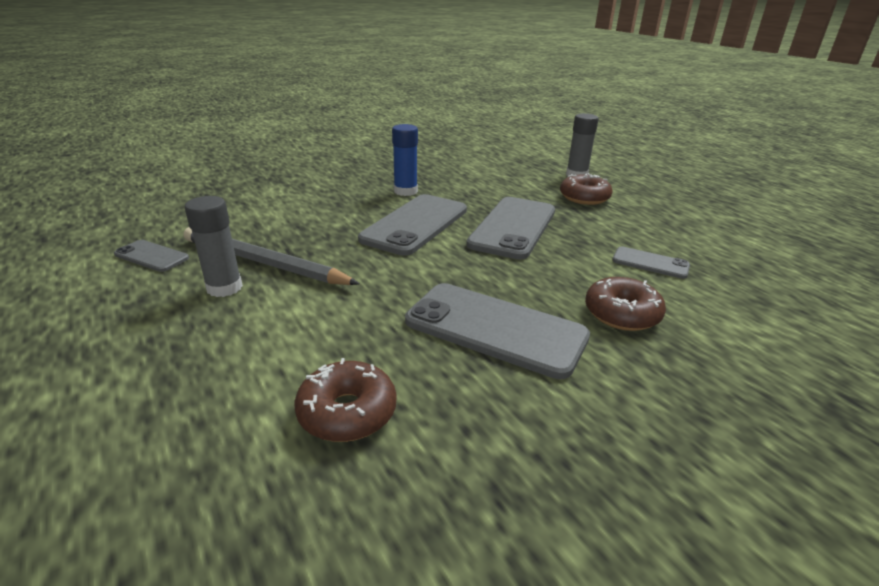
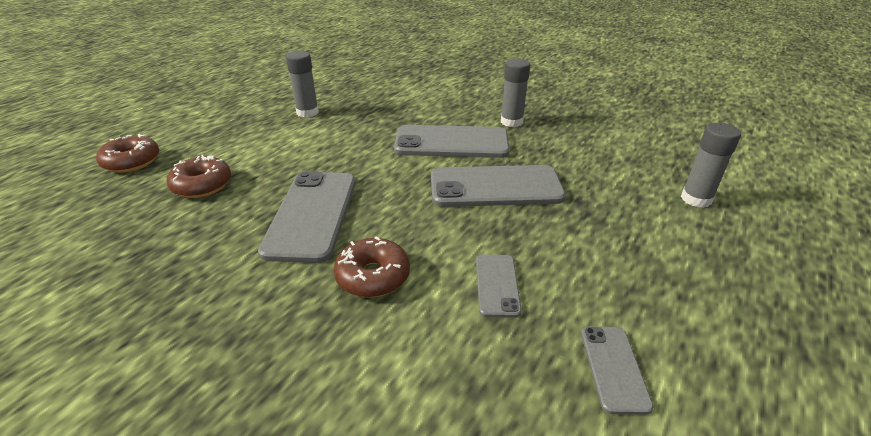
camera: 65 degrees right, 5 degrees up
(151, 256) = (328, 83): grey phone -> grey phone (613, 368)
(264, 262) = (345, 112): grey pencil -> none
(405, 191) = (511, 122): blue glue stick -> grey glue stick
(584, 198) = (628, 215): brown donut -> brown donut (132, 162)

